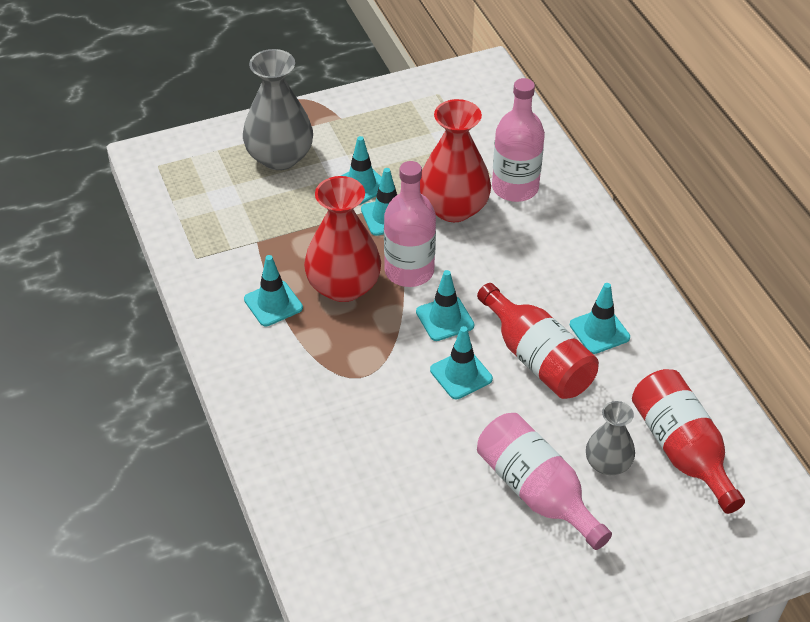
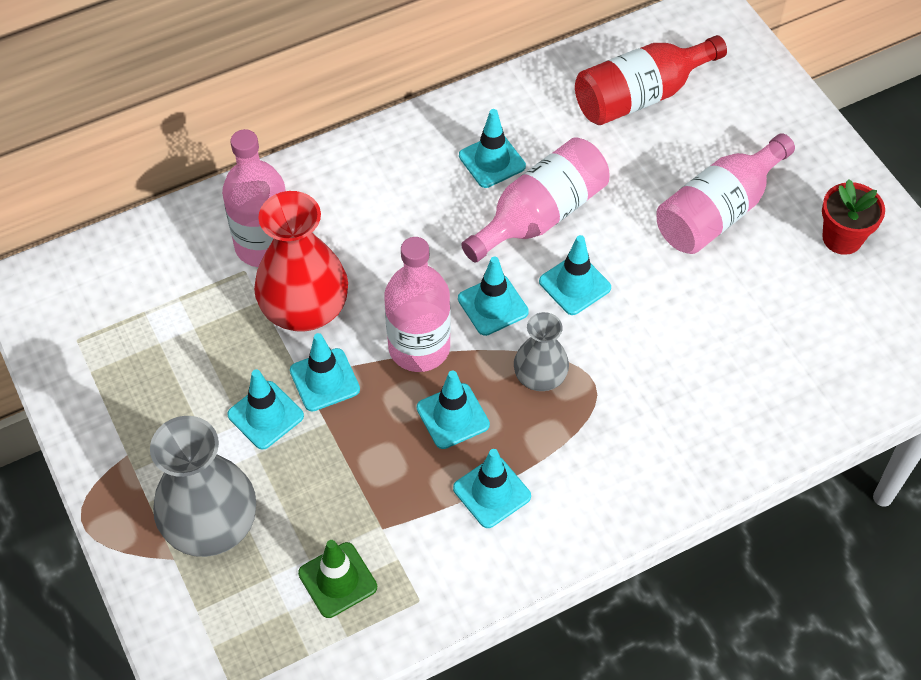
camera: 95 degrees left, 10 degrees up
(222, 217) = (337, 580): none -> green traffic cone
(343, 286) = (453, 416): red vase -> turquoise traffic cone
(499, 591) = (842, 238): none -> red flower pot
(537, 359) = (540, 215): red bottle -> pink bottle
(607, 464) = (670, 154): grey vase -> grey vase (540, 376)

